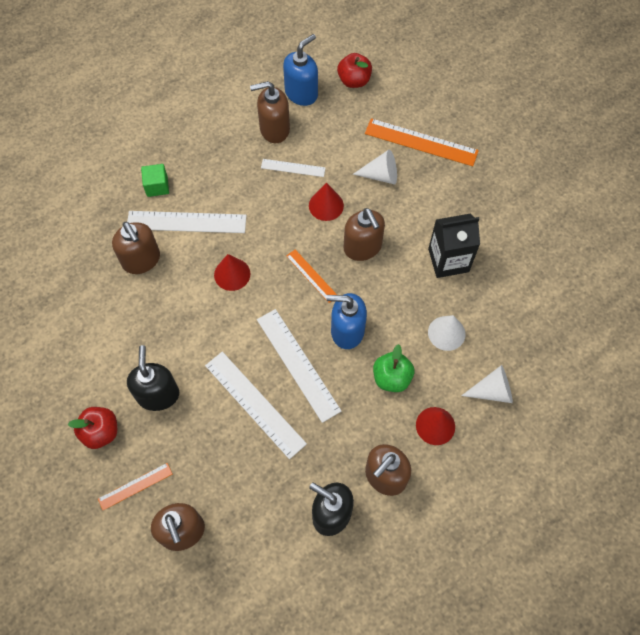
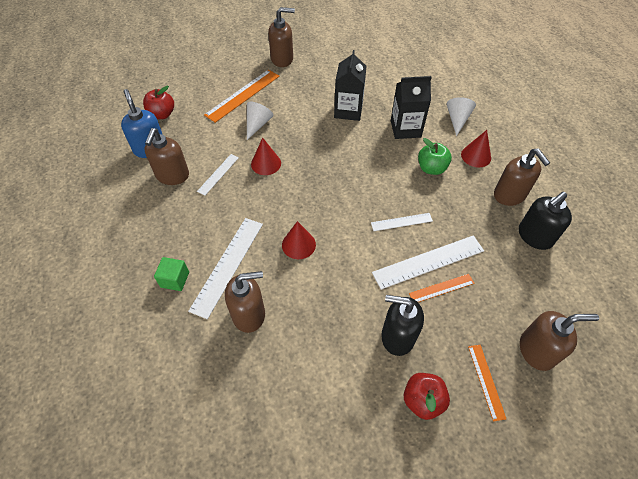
camera: 70 degrees left, 10 degrees down
(298, 364) = (401, 222): white ruler -> white ruler, size x0.56
(311, 276) = (325, 191): orange ruler -> orange ruler (441, 288)
(347, 331) = (383, 183): blue soap dispenser -> none
(362, 247) = (315, 153): brown soap dispenser -> brown soap dispenser (282, 59)
(446, 333) = (405, 129): white cone -> black carton

